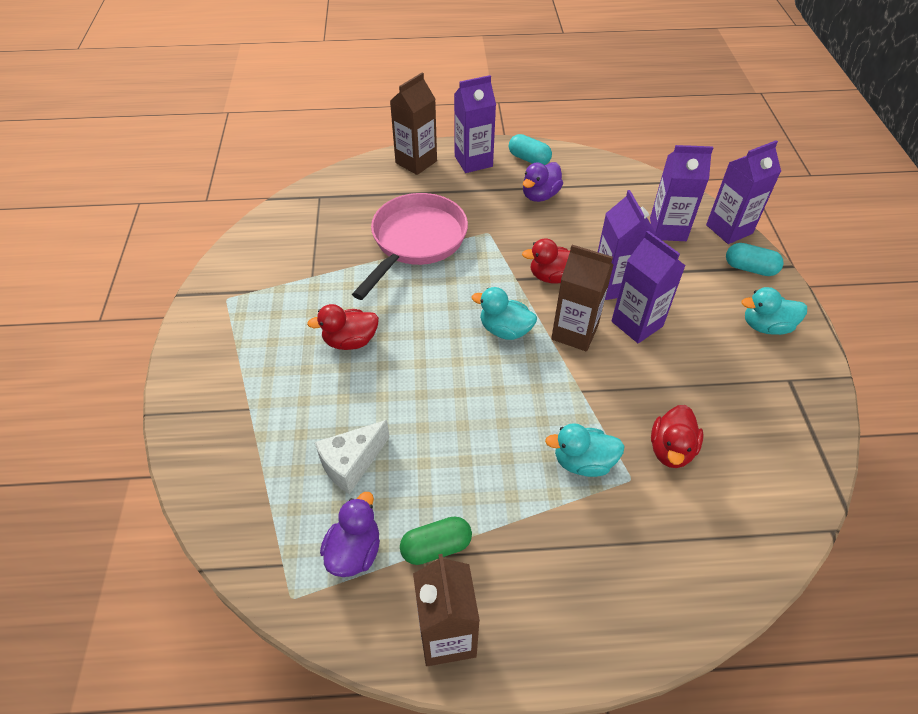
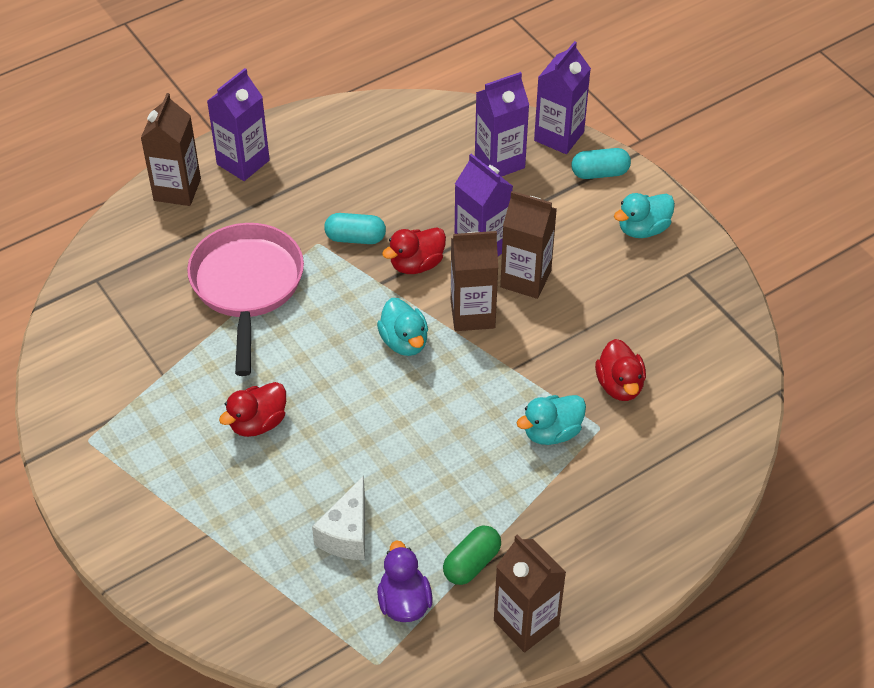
camera: 30 degrees left, 0 degrees up
(505, 330) = (404, 342): turquoise duck -> turquoise duck turned 105 degrees counterclockwise
(529, 159) = (304, 134): turquoise capsule -> turquoise capsule (355, 238)
(540, 195) = (345, 175): purple duck -> none
(637, 324) = (525, 279): purple carton -> brown carton

